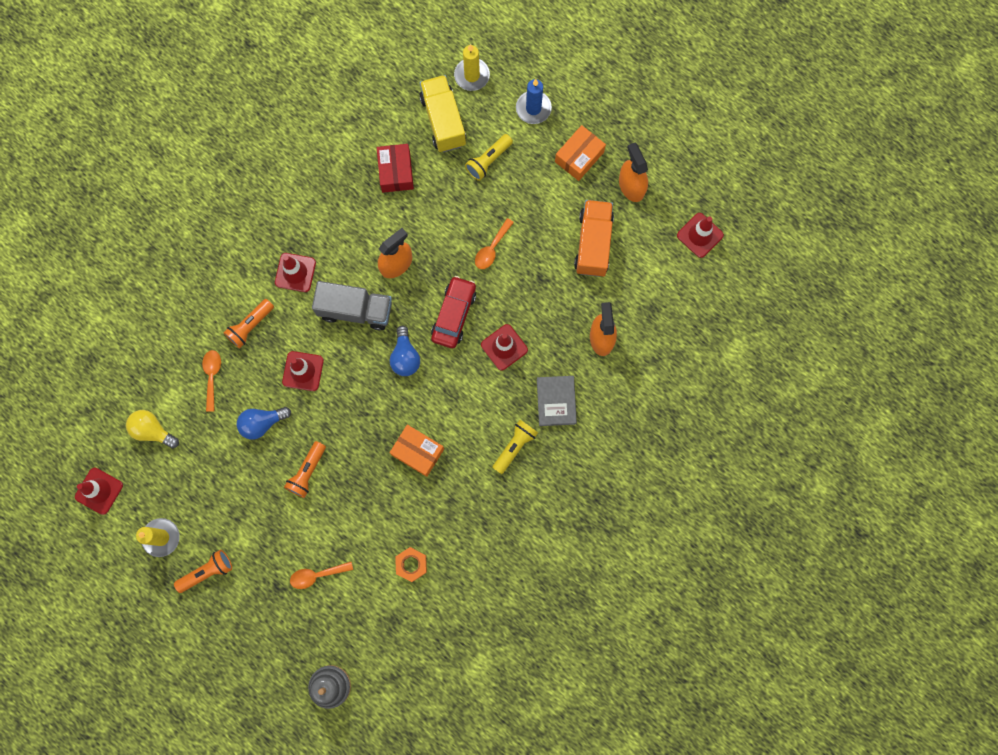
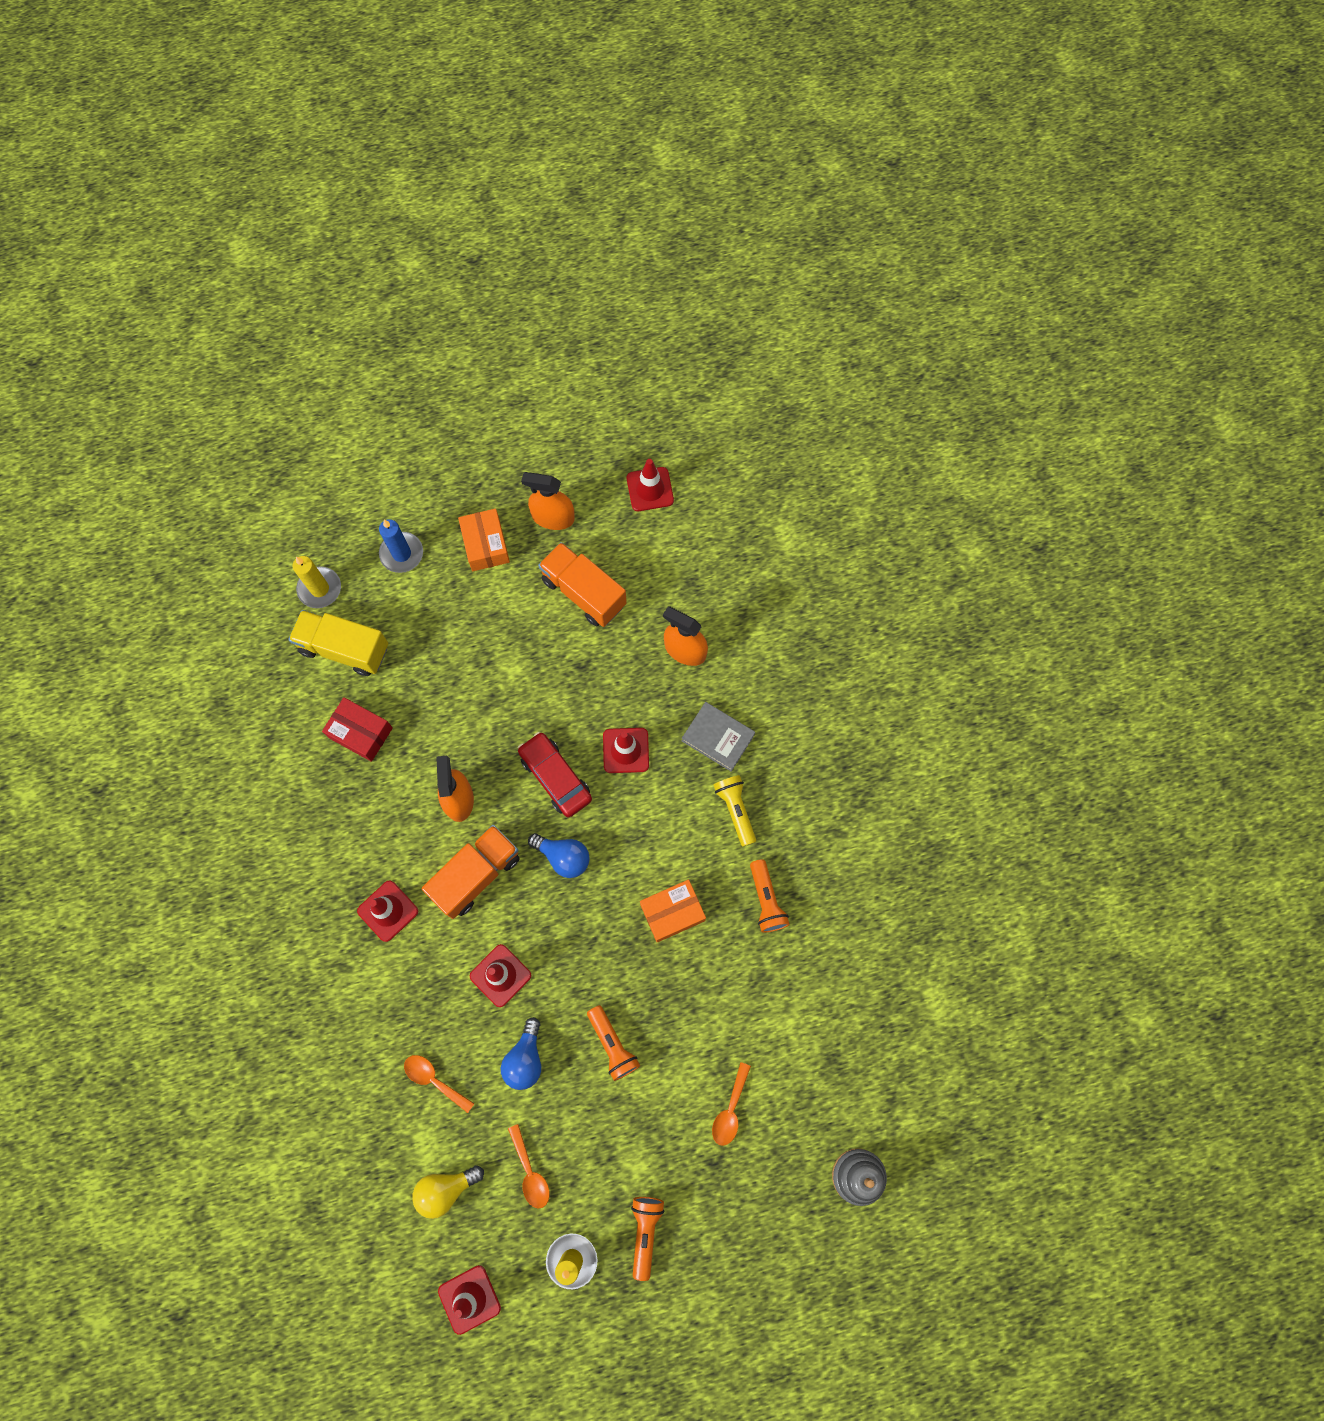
camera: 55 degrees left, 5 degrees down
(250, 326) = (409, 999): orange flashlight -> orange flashlight (766, 900)
(355, 310) = (476, 875): grey truck -> orange truck
(411, 564) = (786, 1000): orange nut -> none
(488, 161) = (421, 633): yellow flashlight -> none
(492, 248) = (515, 692): orange spoon -> orange spoon (530, 1172)

